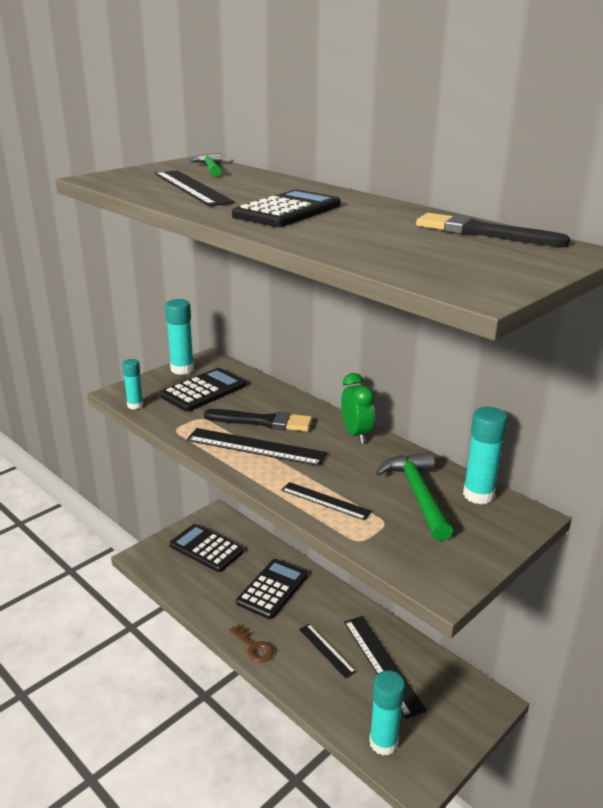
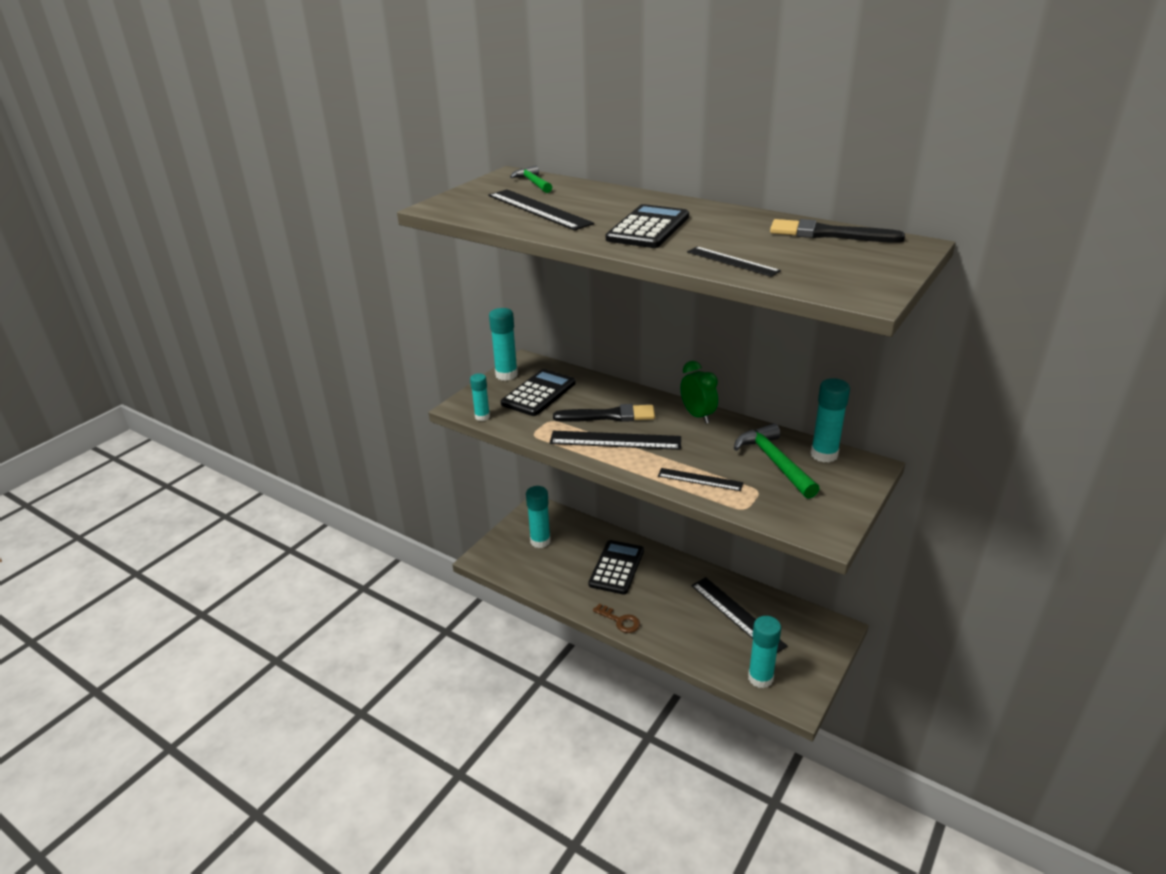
camera: 10 degrees left, 5 degrees up
(206, 548) = (540, 541): black calculator -> turquoise glue stick
(326, 650) = (685, 612): black ruler -> black ruler (732, 261)

